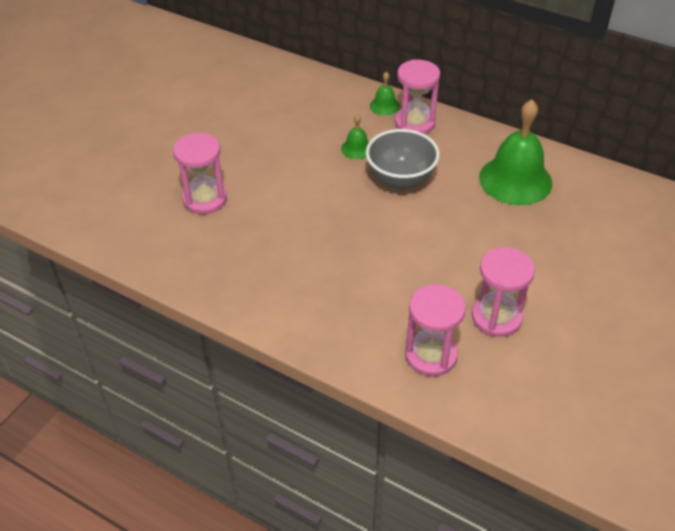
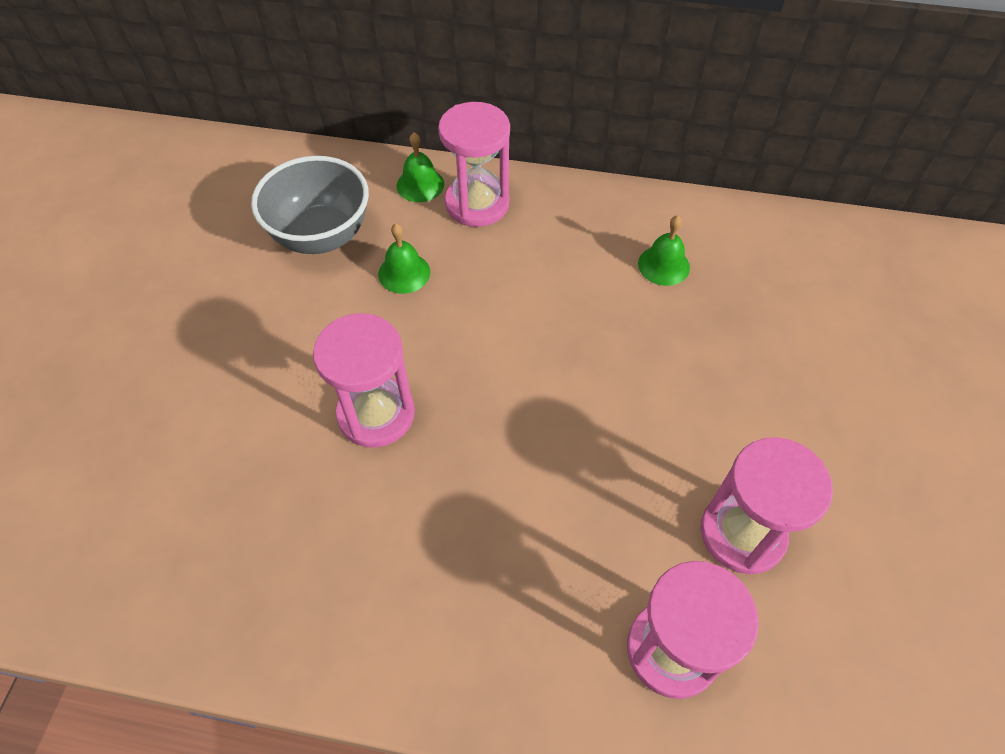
camera: 20 degrees left, 10 degrees up
(205, 199) = (177, 444): pink hourglass -> pink hourglass (376, 414)
(400, 180) = (493, 312): grey bowl -> grey bowl (321, 236)
(515, 180) = (663, 265): green bell -> green bell, size x0.45

